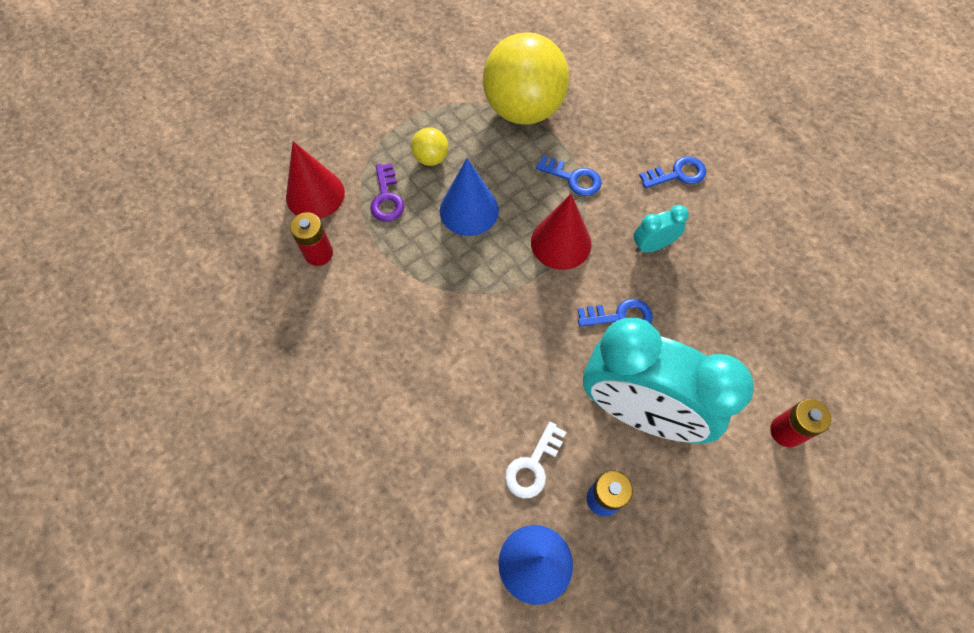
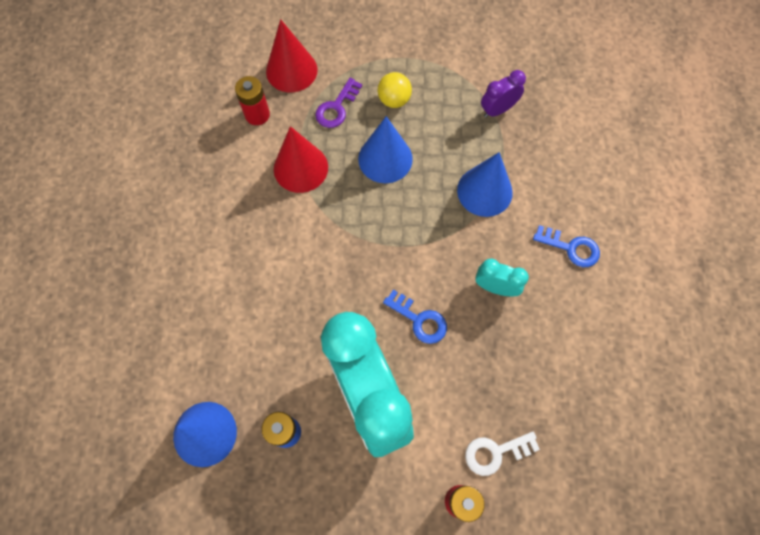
camera: 40 degrees right, 5 degrees up
(523, 109) = (498, 110): yellow ball -> purple clock
(533, 465) = (262, 370): white key -> white key (495, 452)
(561, 243) = (428, 232): red cone -> red cone (300, 168)
(573, 178) = (484, 191): blue key -> blue cone

